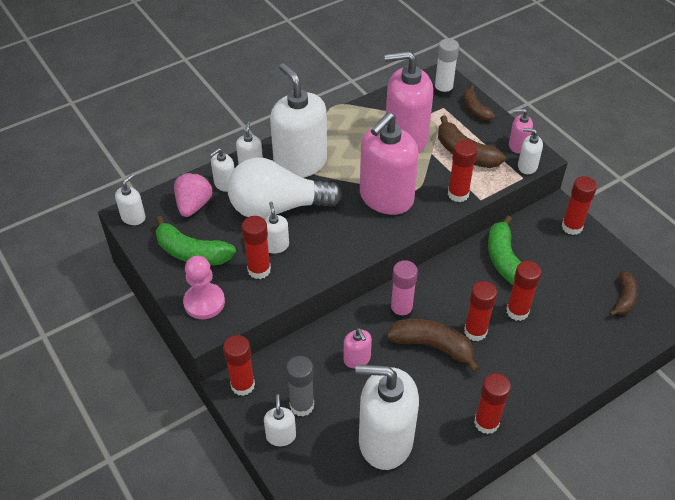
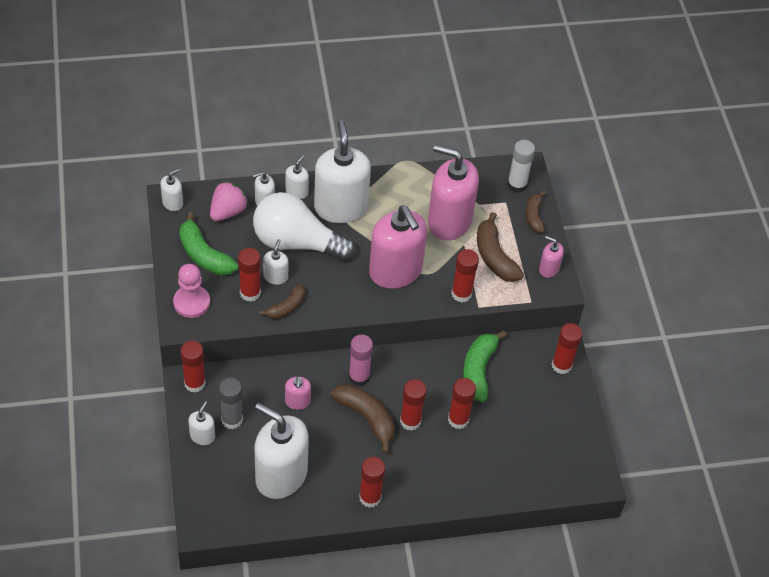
camera: 20 degrees right, 5 degrees up
(386, 198) = (395, 271): pink soap dispenser -> pink soap dispenser turned 90 degrees counterclockwise
(527, 166) = (543, 292): white soap dispenser -> none
(624, 298) = (560, 448): brown banana -> brown banana (286, 307)

